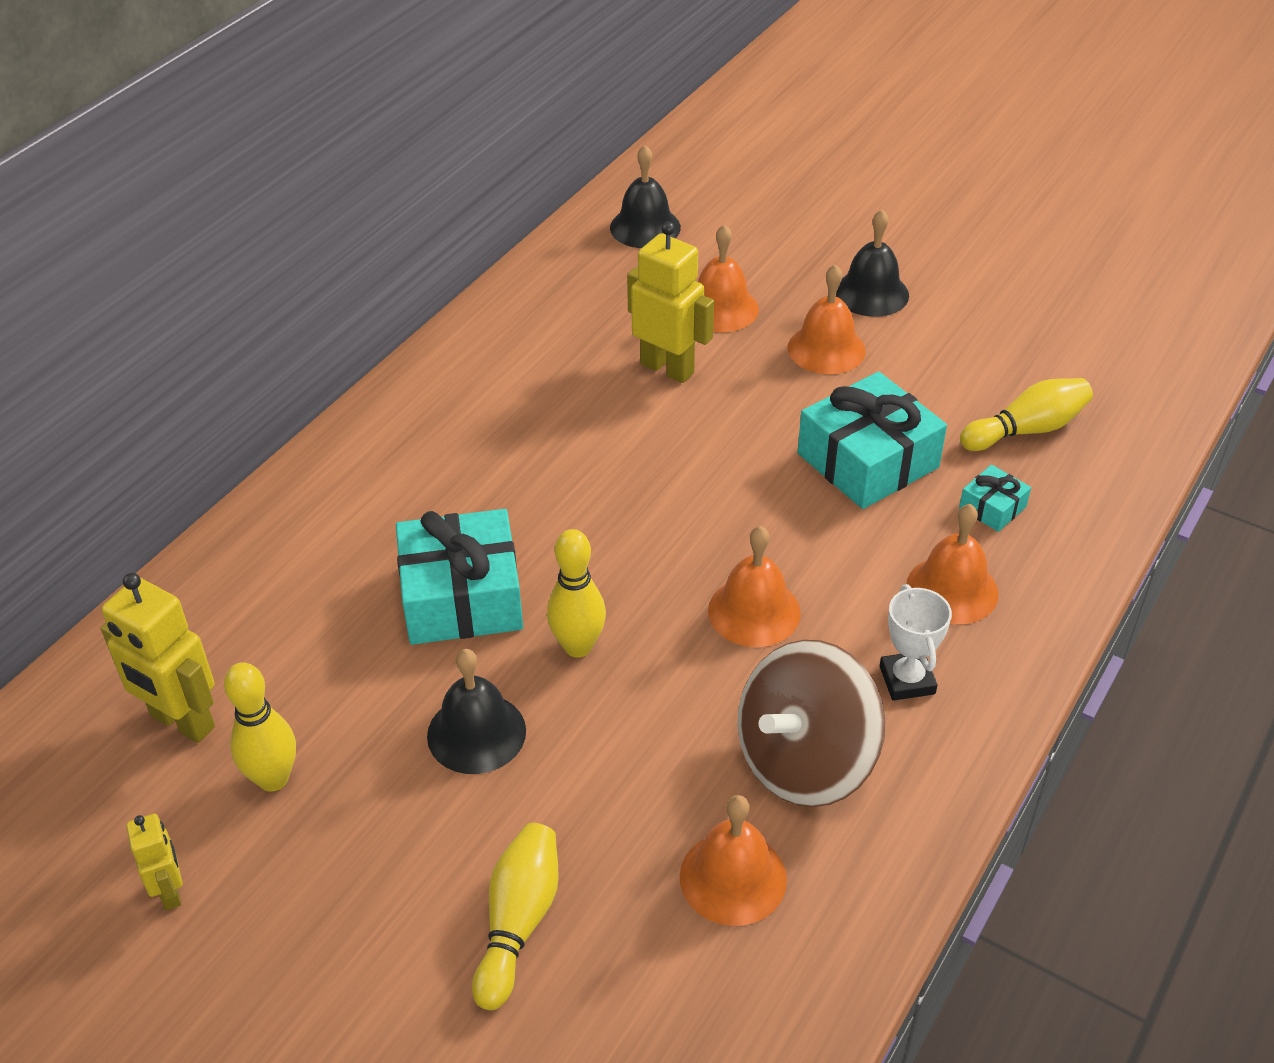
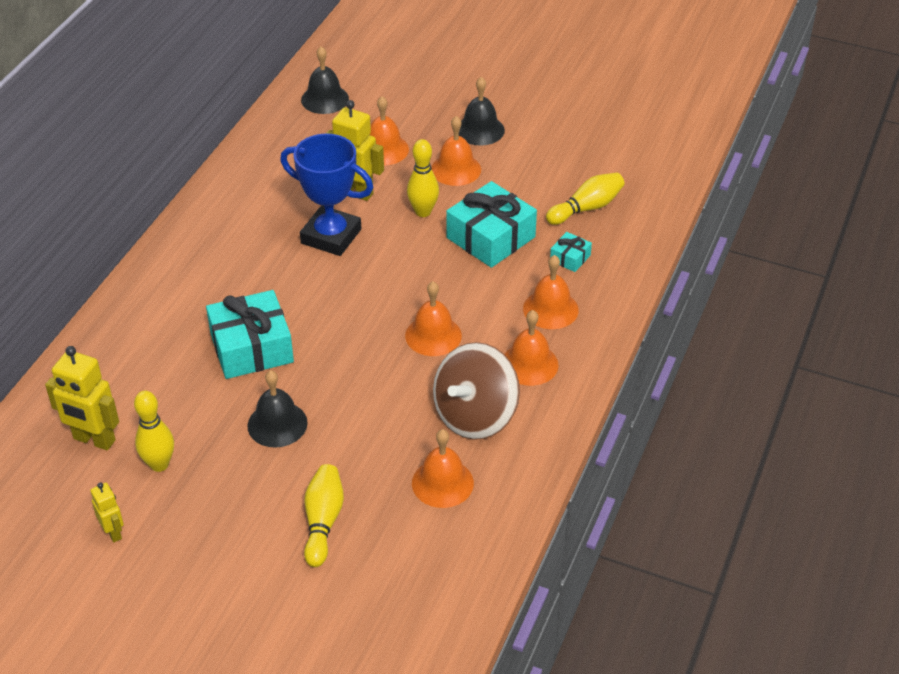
camera: 10 degrees left, 0 degrees up
(578, 646) = (329, 368): yellow bowling pin -> yellow bowling pin (423, 212)
(618, 432) = (331, 236): none -> blue trophy
(907, 680) = (529, 364): white trophy -> orange bell

